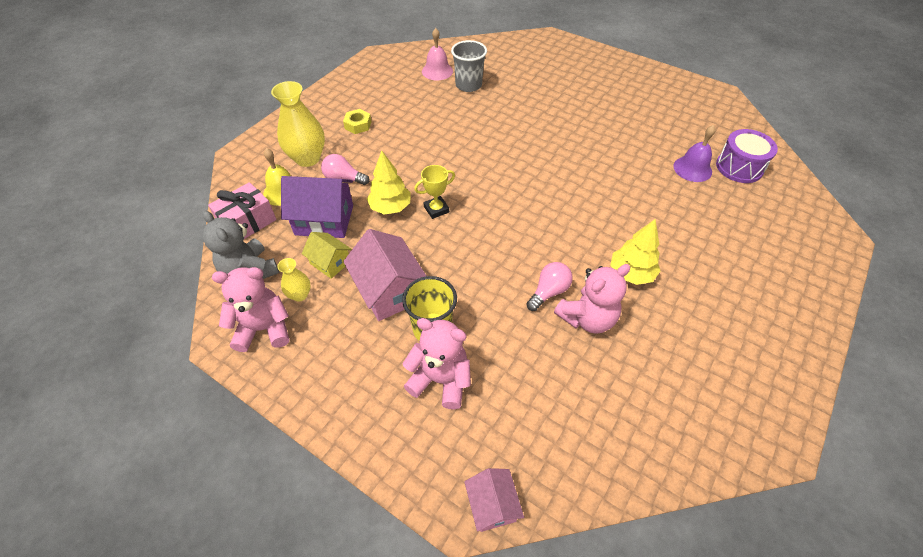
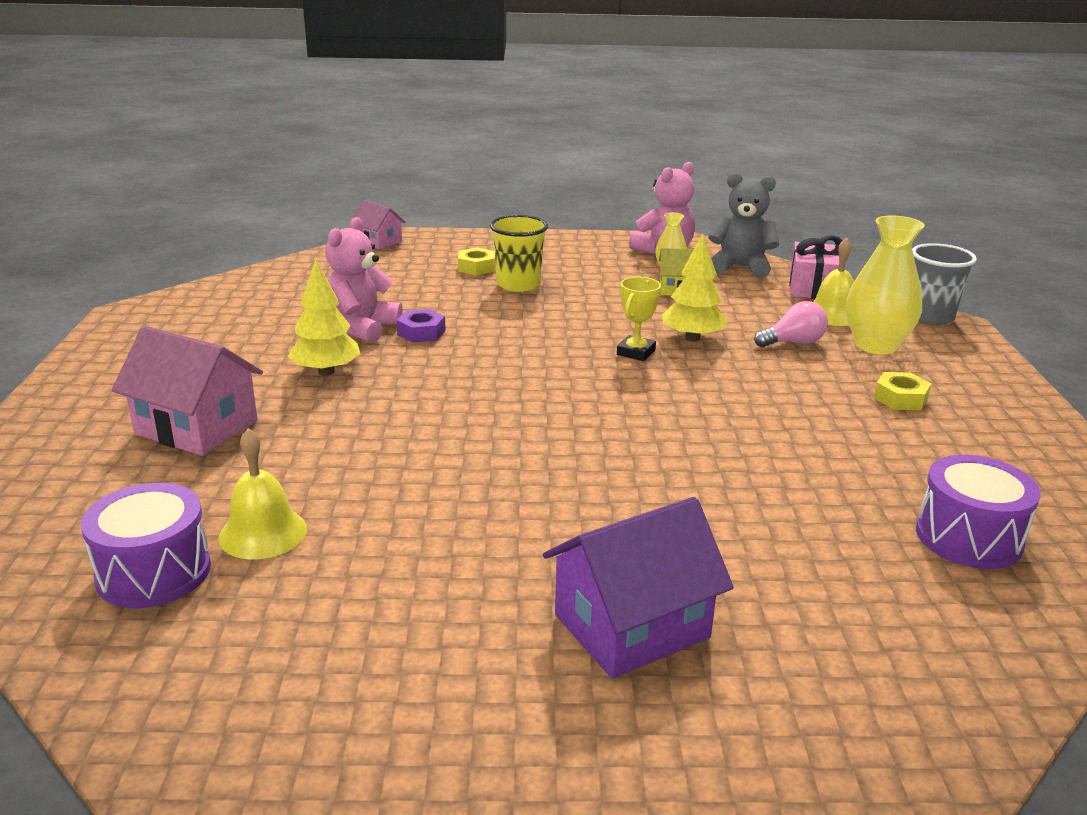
camera: 145 degrees right, 25 degrees down
(324, 220) = (743, 309): purple house -> purple house (631, 626)
(389, 291) = (592, 291): pink house -> pink house (197, 427)
(437, 71) = (968, 537): pink bell -> purple drum
(440, 380) = (476, 267): pink teddy bear -> yellow nut
(468, 85) = (861, 532): grey cup -> grey cup (930, 316)
(549, 292) = (421, 332): pink light bulb -> purple nut
(692, 169) = (263, 533): purple bell -> yellow bell

